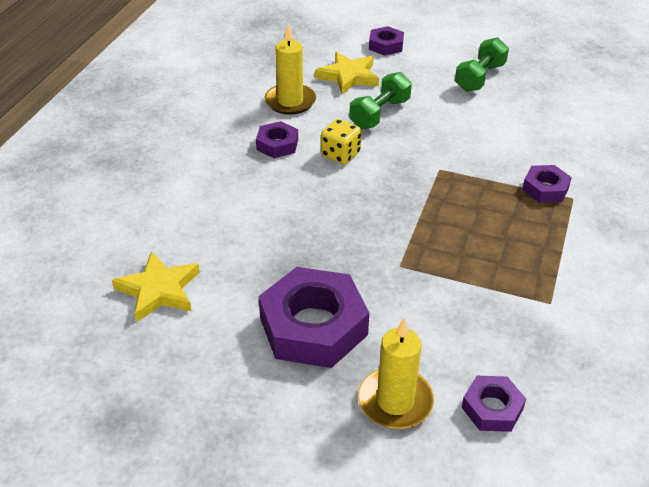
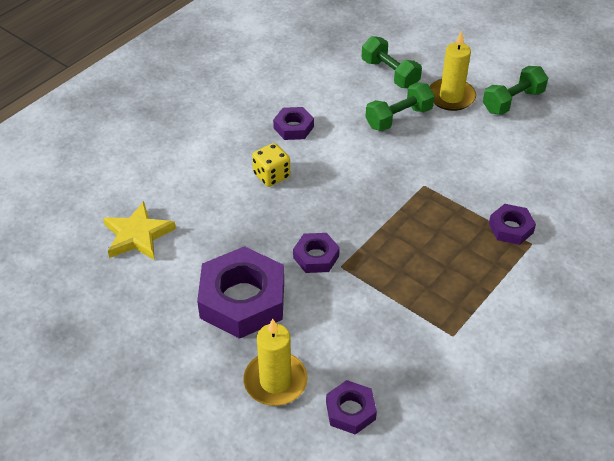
camera: 20 degrees right, 5 degrees up
(290, 101) = (325, 88): yellow candle -> yellow candle (451, 97)
(340, 154) = (343, 150): yellow dice -> yellow dice (271, 176)
(348, 76) = (390, 74): yellow star -> green dumbbell
(386, 45) = (441, 48): purple nut -> purple nut (316, 257)

